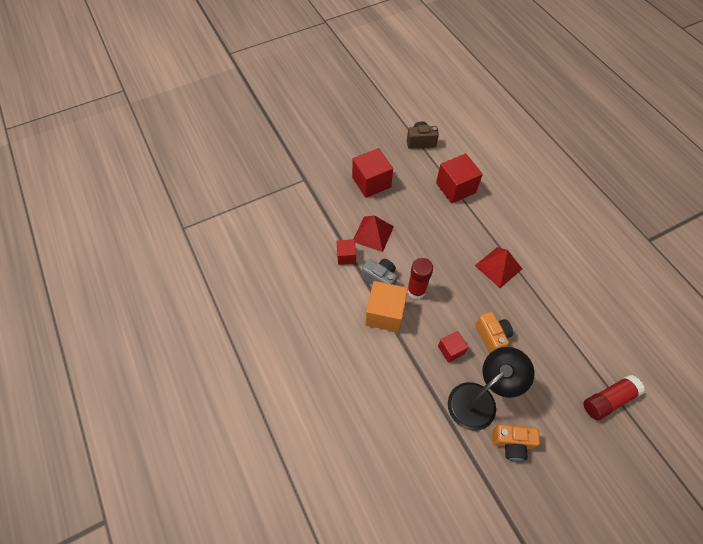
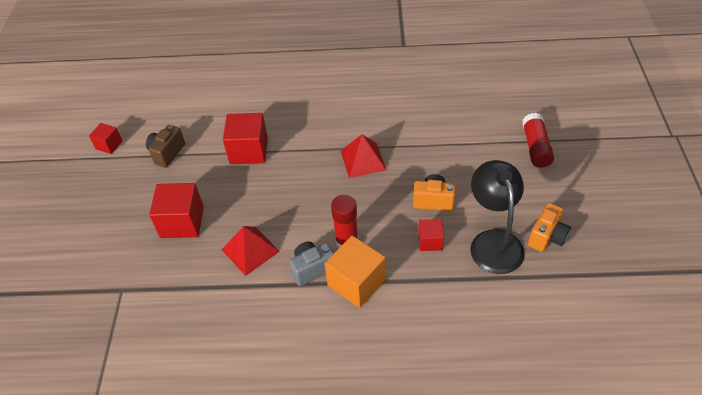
camera: 60 degrees left, 10 degrees down
(346, 256) = (261, 290): red cube -> red cube (109, 145)

